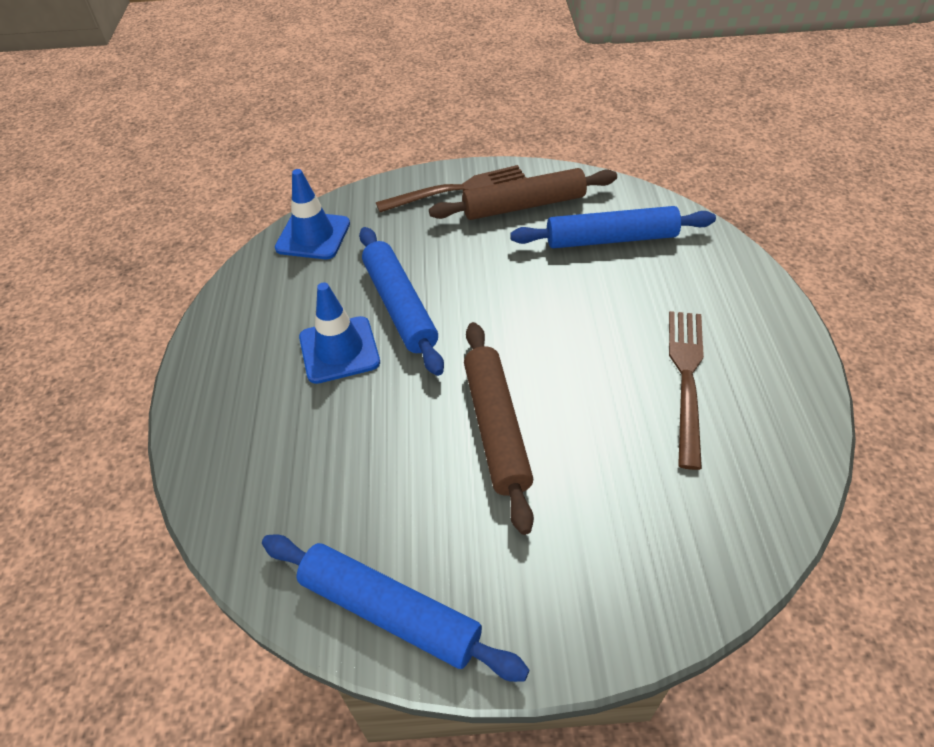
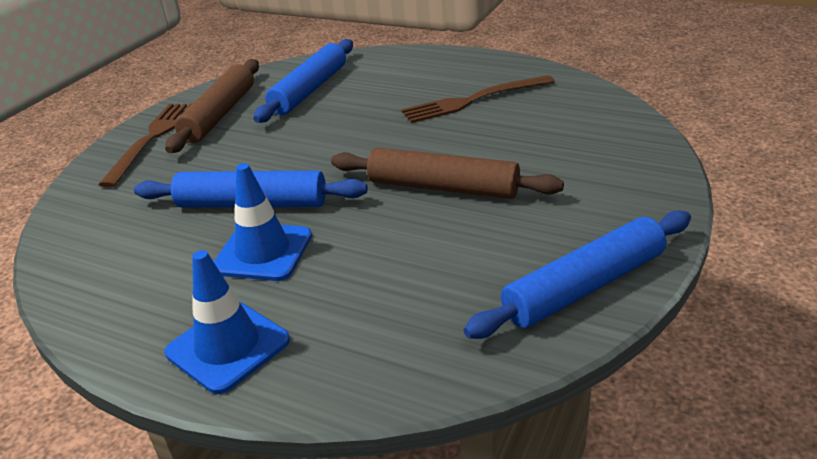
camera: 60 degrees left, 15 degrees down
(313, 236) = (82, 236): blue traffic cone -> blue traffic cone (228, 346)
(686, 379) = (474, 100): brown fork -> brown fork turned 60 degrees counterclockwise

